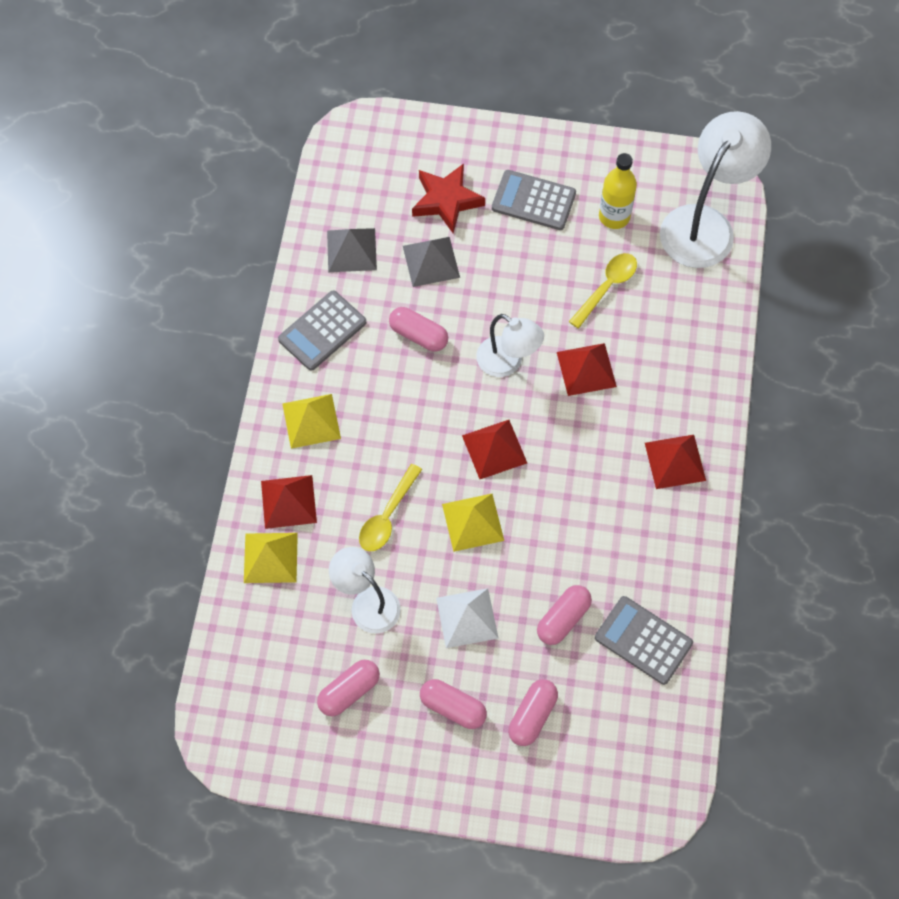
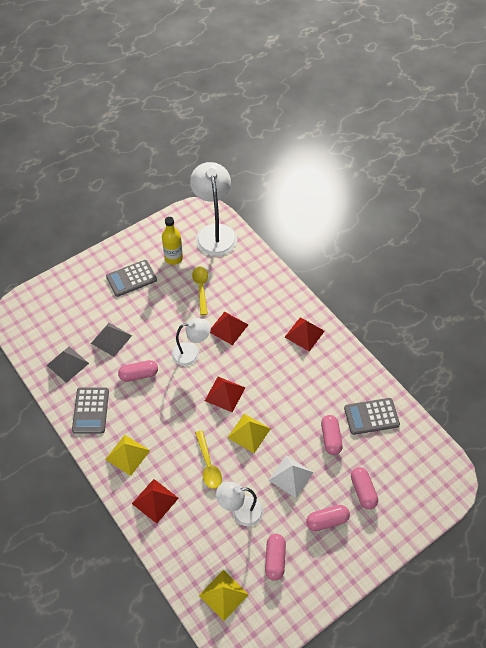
camera: 45 degrees left, 10 degrees down
(270, 557) = (173, 534): yellow pyramid -> yellow pyramid (223, 595)
(446, 200) = (91, 308): red star -> none

